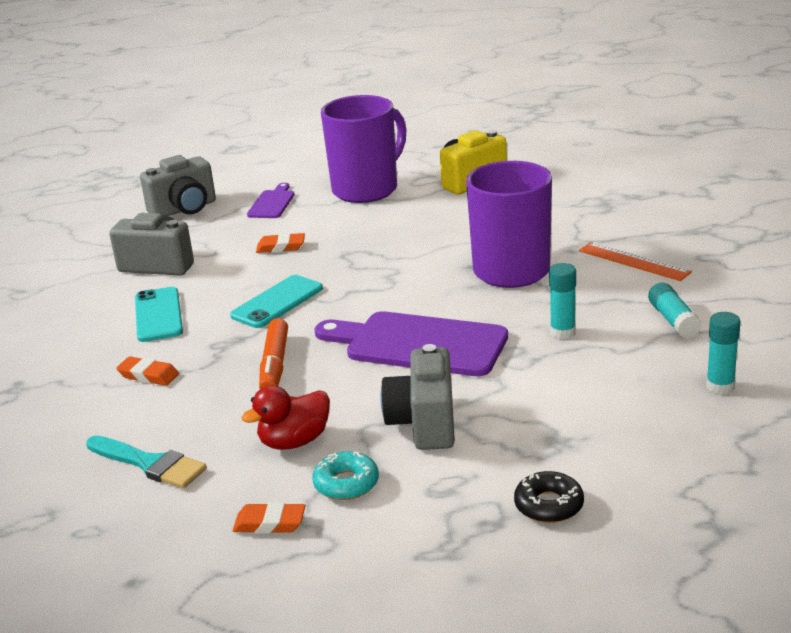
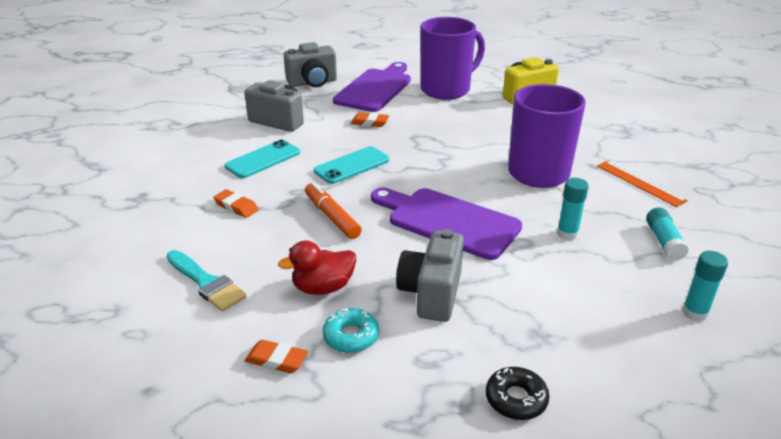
camera: 10 degrees right, 5 degrees up
(158, 315) = (263, 159): turquoise phone -> turquoise phone turned 45 degrees clockwise
(272, 203) = (375, 88): purple cutting board -> purple cutting board, size x1.97
(275, 365) = (332, 217): orange marker -> orange marker turned 135 degrees clockwise

